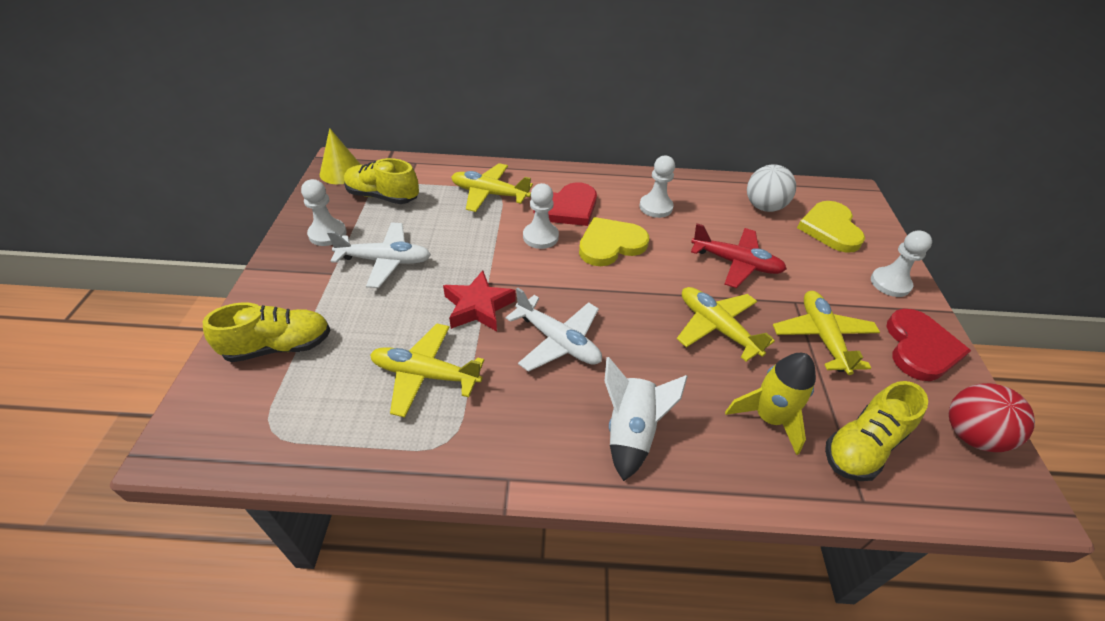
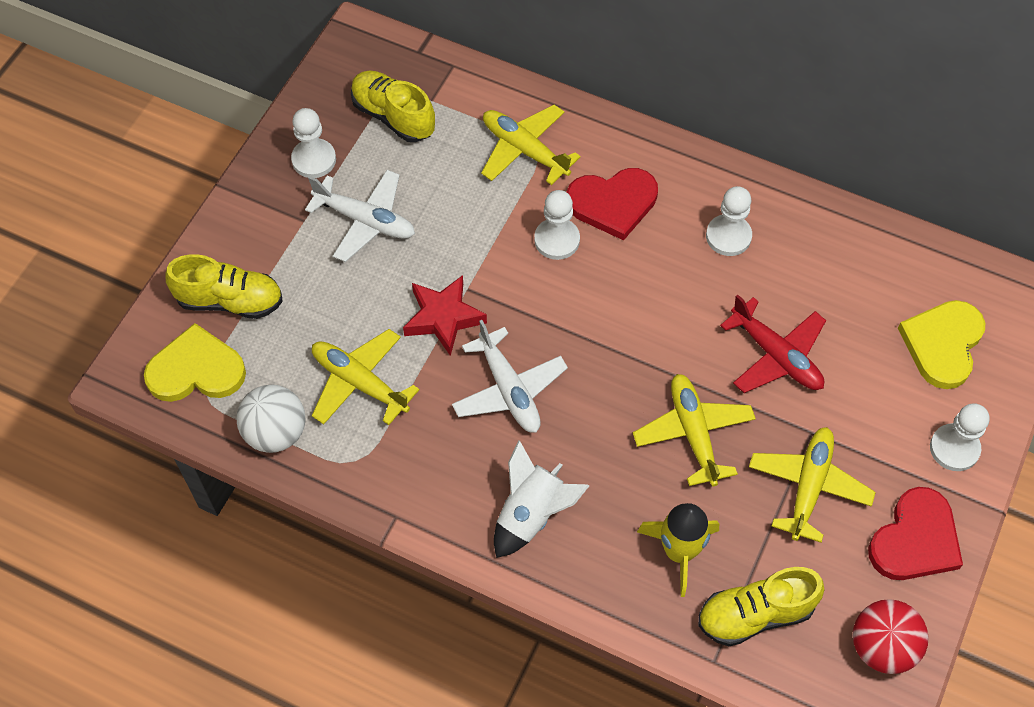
camera: 25 degrees right, 15 degrees up
(341, 172) = (356, 57): yellow cone -> none
(610, 244) = (636, 278): yellow heart -> yellow heart (196, 370)
(763, 207) = (877, 280): white ball -> white ball (276, 433)

